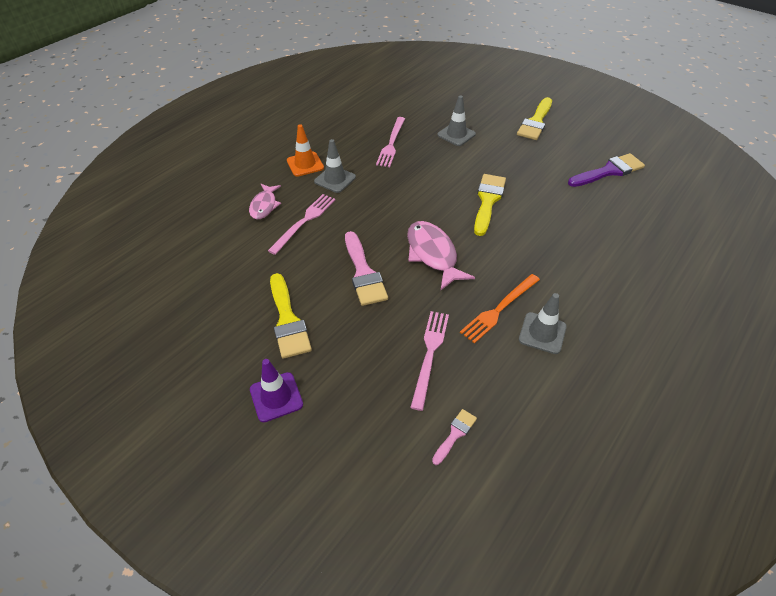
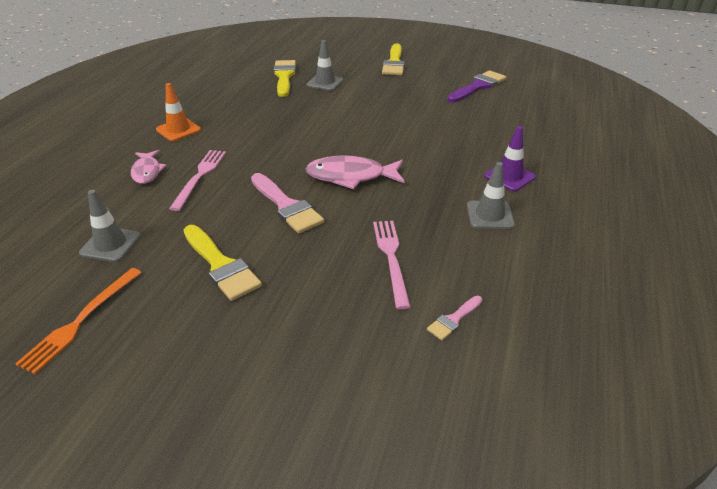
camera: 20 degrees left, 10 degrees down
(276, 397) = (240, 339): purple traffic cone -> purple traffic cone (509, 177)
(335, 179) = (217, 136): grey traffic cone -> grey traffic cone (110, 244)
(391, 143) = (263, 99): pink fork -> none
(433, 254) = (350, 176): pink fish -> pink fish turned 45 degrees counterclockwise
(455, 434) = (453, 319): pink brush -> pink brush turned 150 degrees counterclockwise
(488, 201) = (382, 126): yellow brush -> yellow brush (284, 76)
(499, 309) = (439, 206): orange fork -> orange fork (81, 321)

